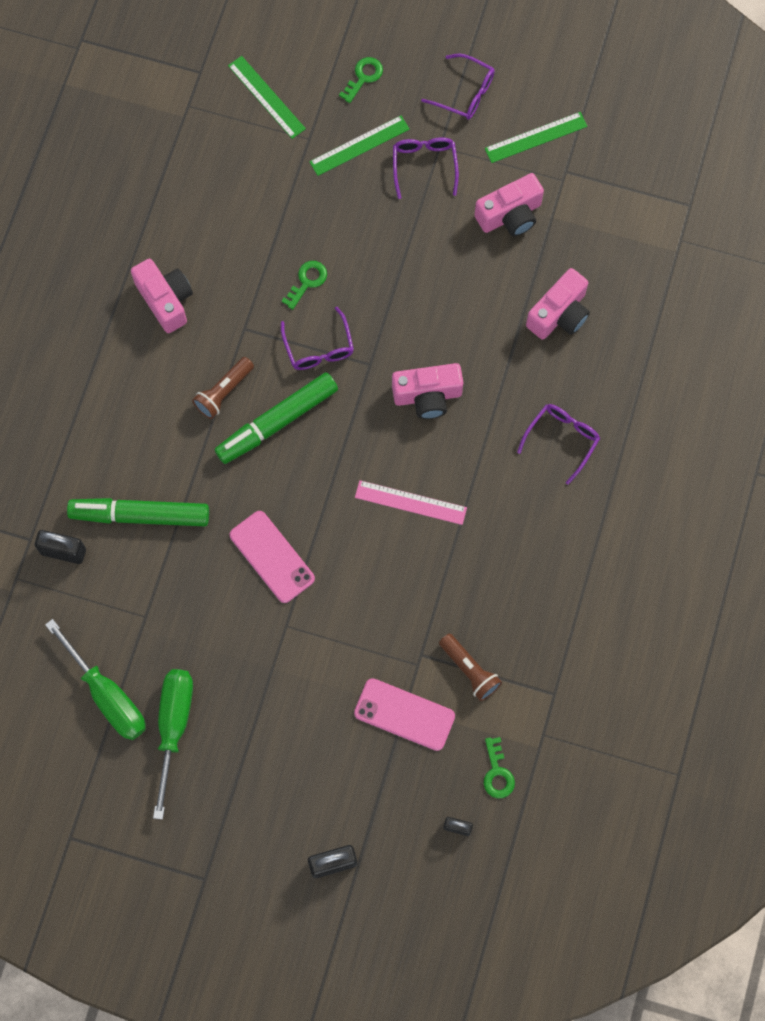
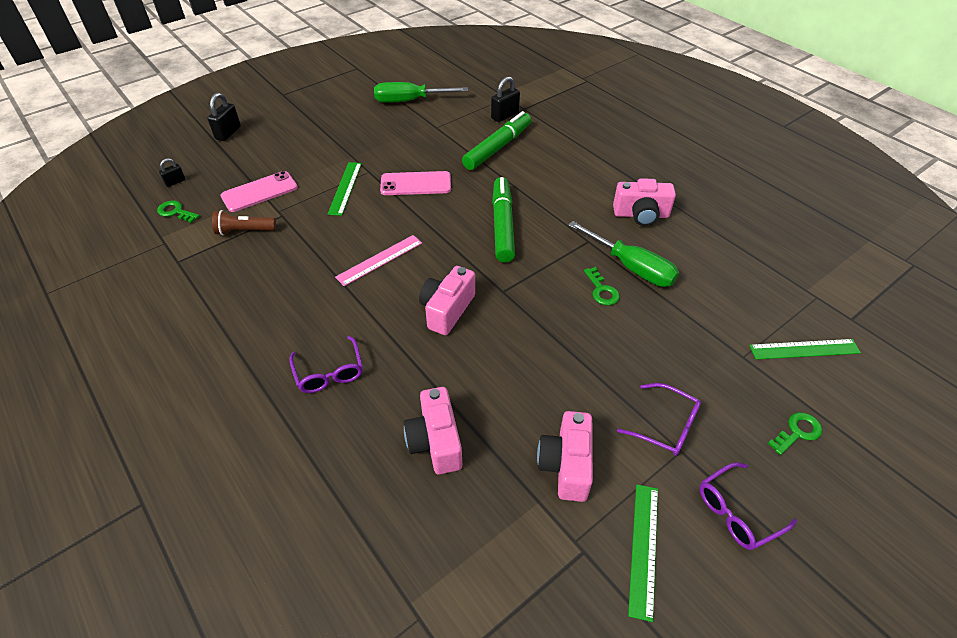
camera: 125 degrees right, 25 degrees down
(173, 727) = (366, 113): green screwdriver -> green screwdriver (631, 267)
(223, 392) = (547, 211): brown flashlight -> none
(319, 348) = (540, 271): purple glasses -> none
(359, 145) = (716, 388): green ruler -> green ruler (345, 188)
(363, 77) = (797, 432): green key -> green key turned 105 degrees counterclockwise

